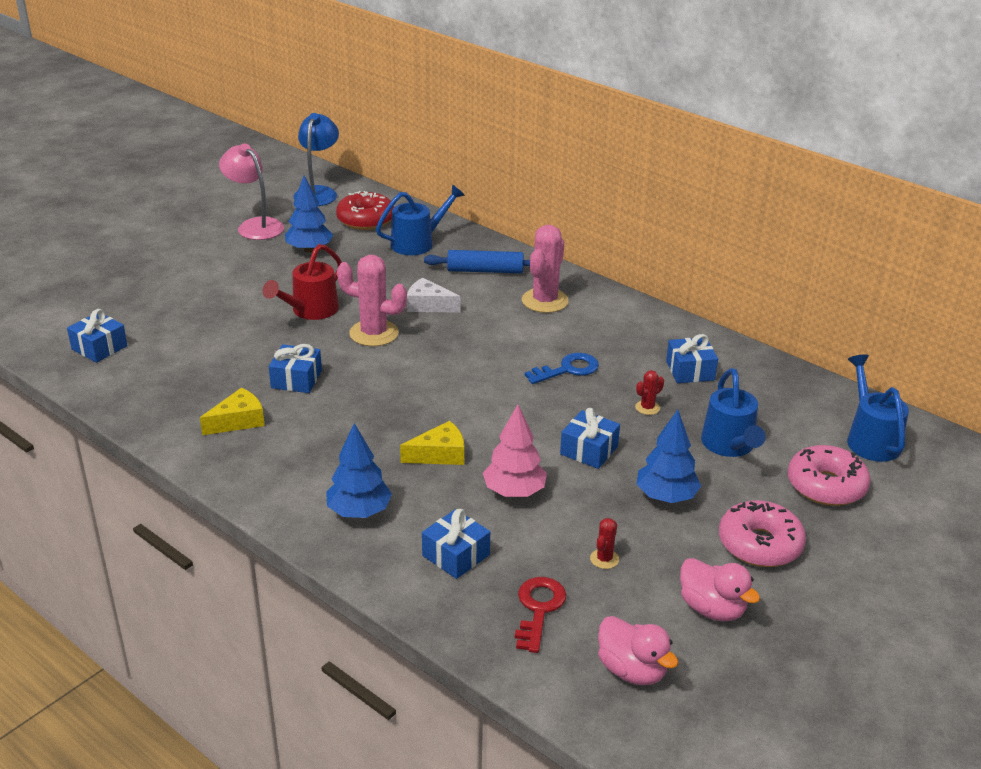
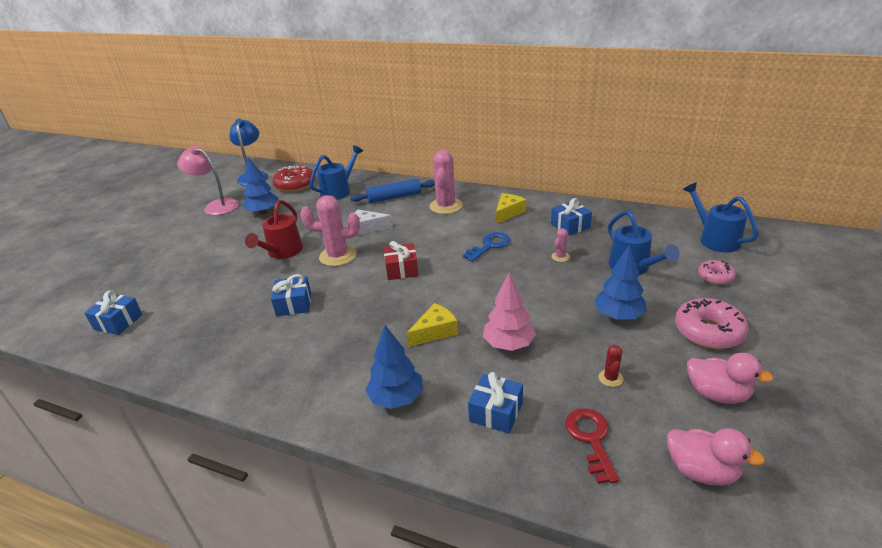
camera: 15 degrees left, 0 degrees up
(238, 421) = (260, 350): yellow cheese -> yellow cheese (508, 213)
(441, 371) = (402, 269): none -> red gift
(589, 450) = (541, 297): blue gift -> none
(647, 408) = (560, 257): red cactus -> pink cactus
(826, 486) = (715, 277): pink donut -> pink donut, size x0.58

